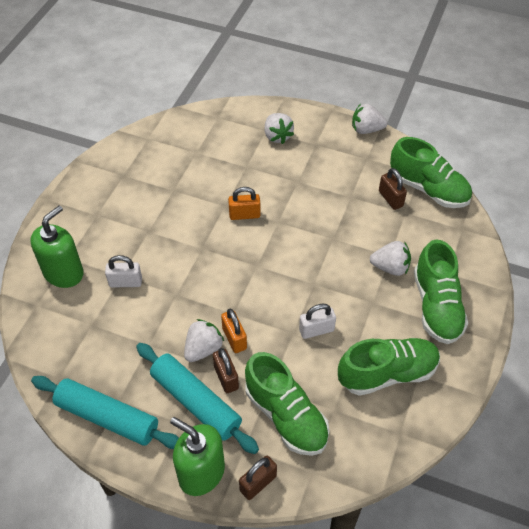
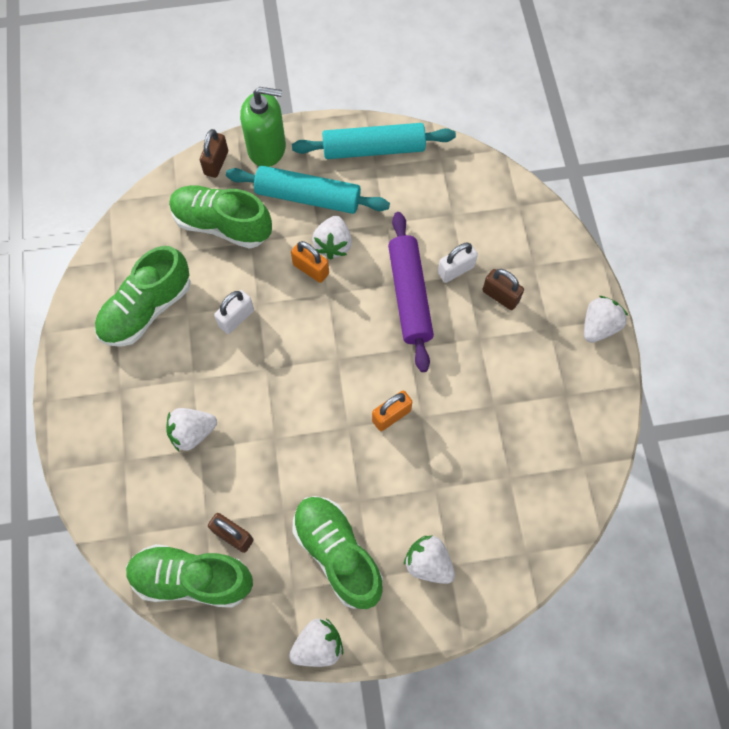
camera: 150 degrees right, 15 degrees up
(63, 273) = (523, 248): green soap dispenser -> none
(64, 200) = (599, 326): none -> white strawberry
(173, 281) = (410, 295): none -> purple rolling pin
(226, 377) = (295, 230): brown padlock -> brown padlock (500, 296)
(436, 306) = (124, 409): green shoe -> green shoe (337, 554)

